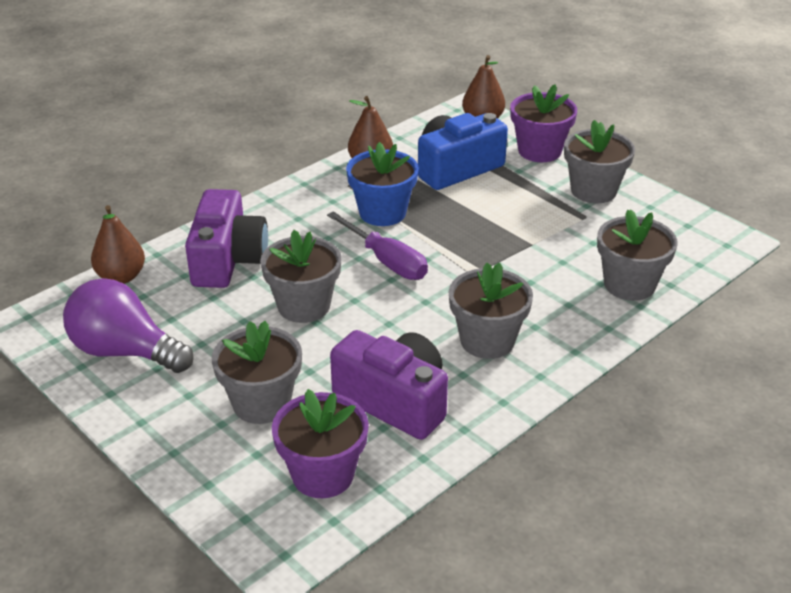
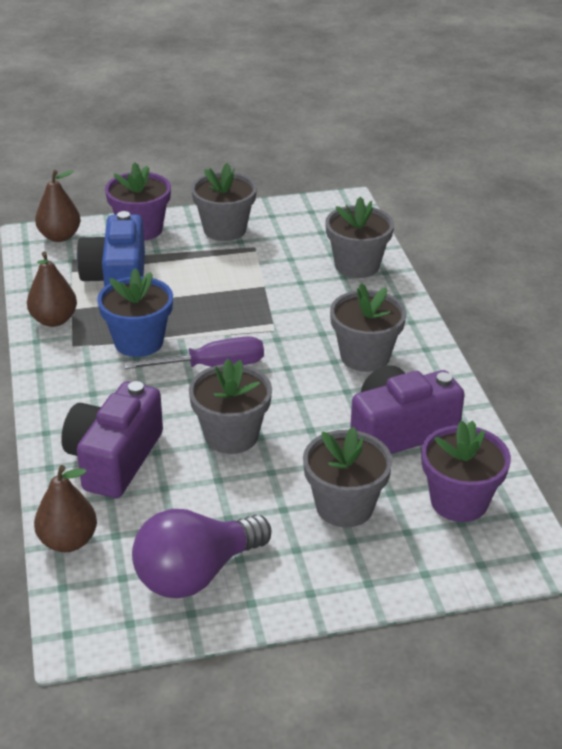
camera: 60 degrees left, 0 degrees up
(228, 260) = (114, 459): purple camera -> purple camera turned 105 degrees counterclockwise

